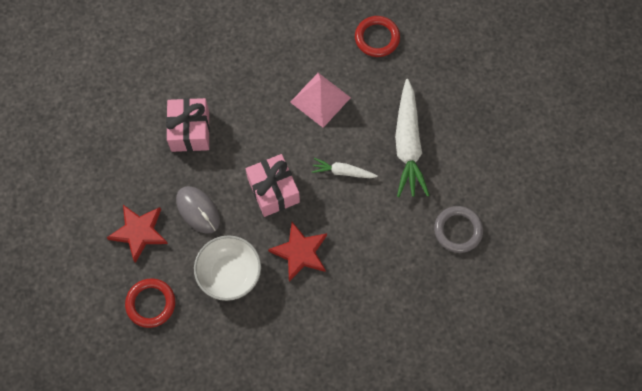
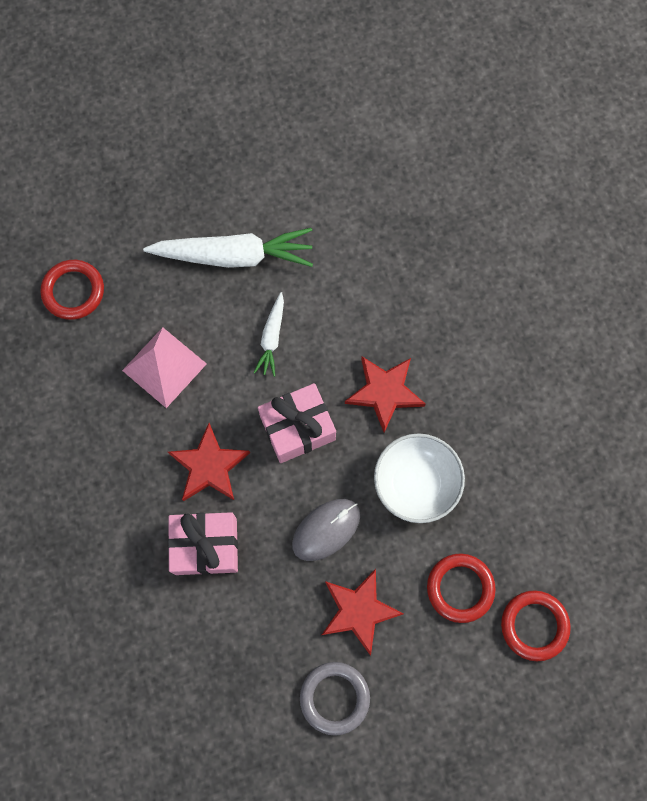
camera: 90 degrees left, 5 degrees up
(120, 357) = (534, 625): none -> red ring
(246, 131) = (209, 466): none -> red star
(458, 230) = (352, 200): grey ring -> grey ring (334, 698)

